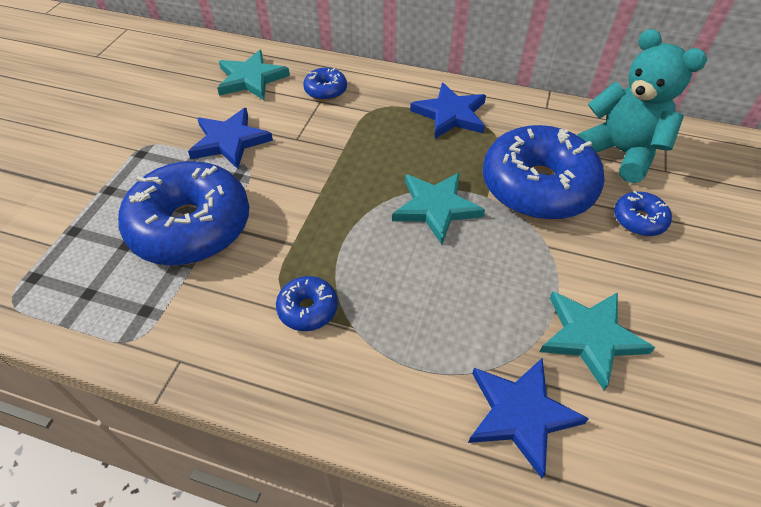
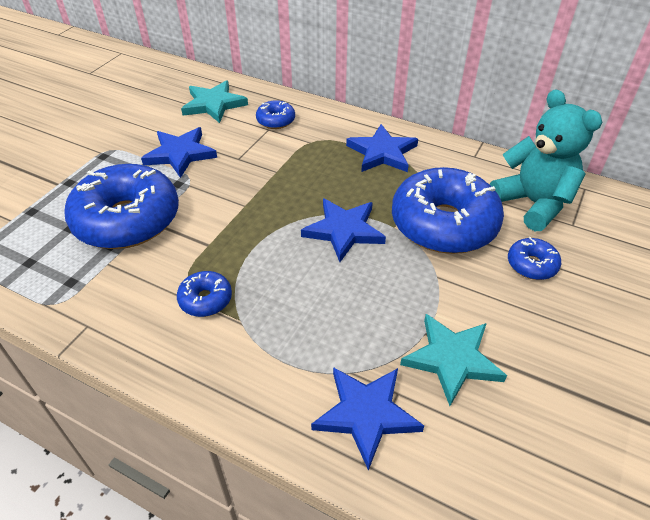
camera: 10 degrees right, 5 degrees down
(436, 208) = (344, 231): turquoise star -> blue star

